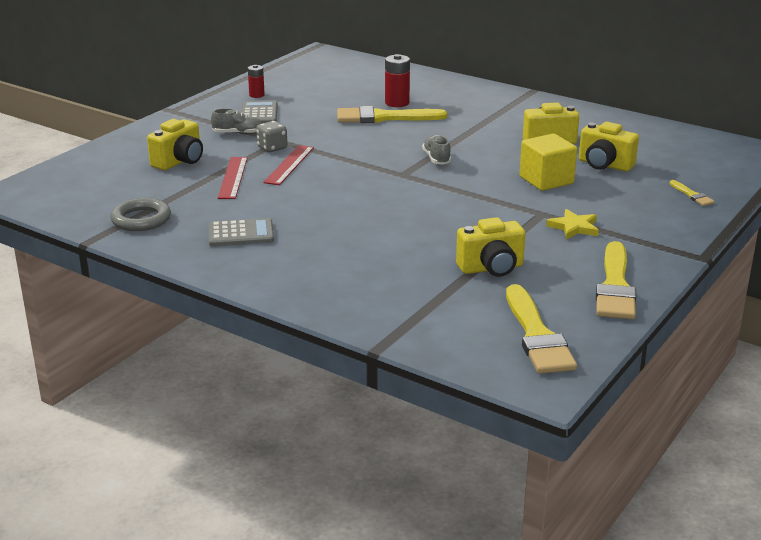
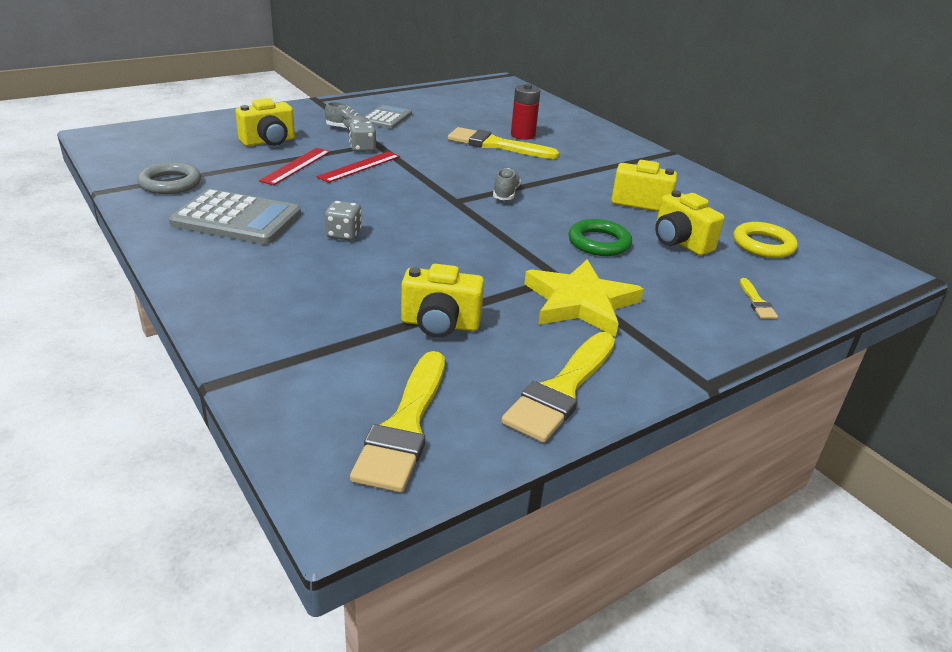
camera: 20 degrees right, 5 degrees up
(241, 234) = (237, 219): grey calculator -> grey calculator, size x1.60
(256, 95) = (404, 103): red battery -> none
(344, 224) = (344, 234): none -> grey dice
(546, 180) = (599, 242): yellow cube -> green ring
(574, 227) = (580, 302): yellow star -> yellow star, size x1.86
(664, 152) = (763, 245): none -> yellow ring

